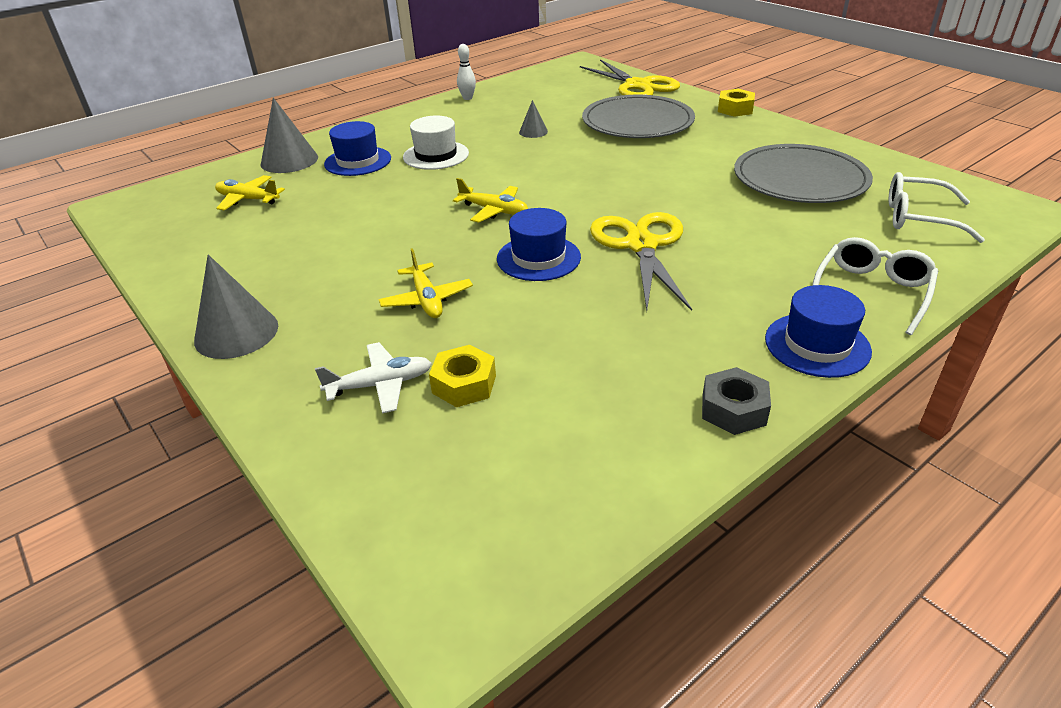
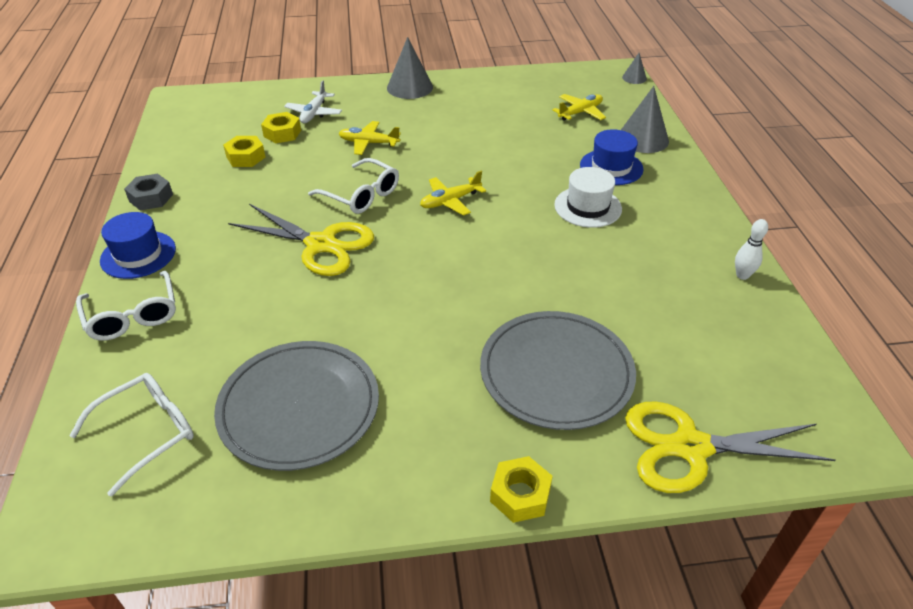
camera: 120 degrees right, 5 degrees up
(533, 132) = (595, 282): grey cone -> grey cone (634, 78)
(538, 258) = (362, 195): blue hat -> white glasses
(555, 382) = (246, 157): none -> yellow nut

